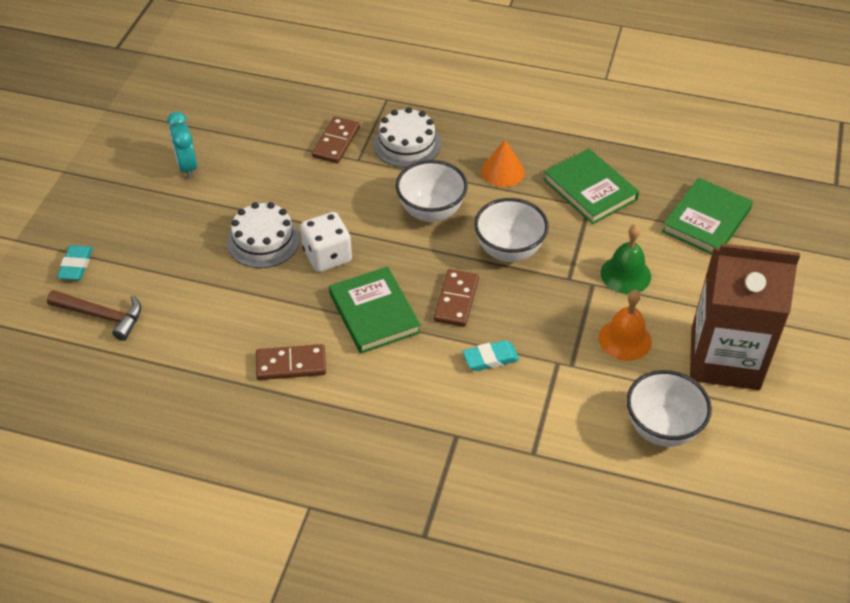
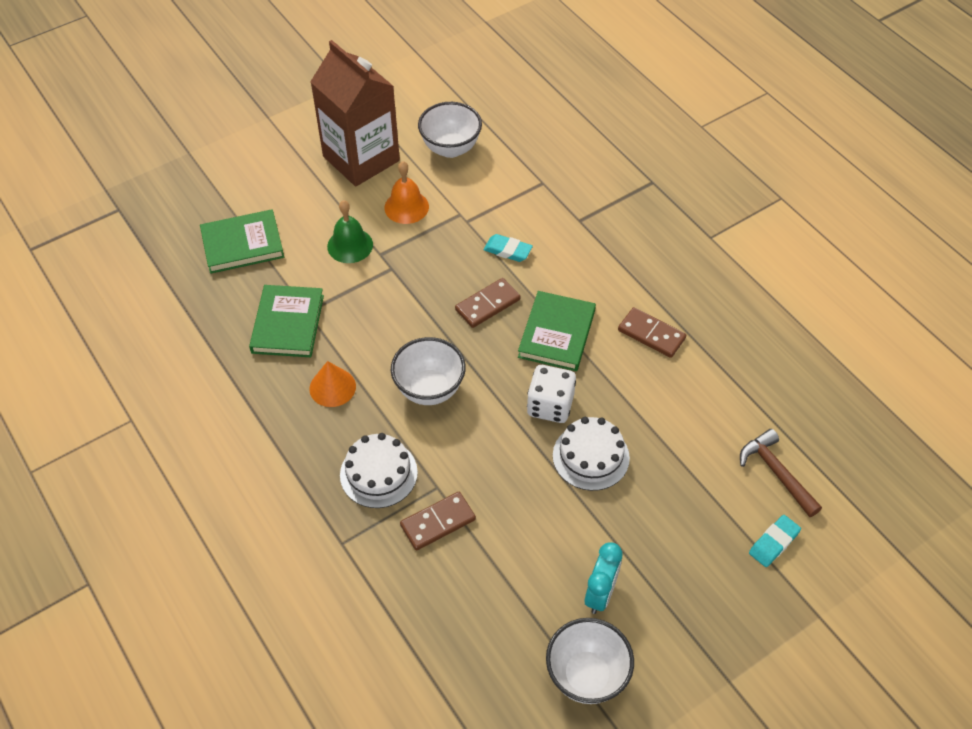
camera: 140 degrees left, 5 degrees up
(509, 251) = (408, 316): white bowl -> white bowl (586, 676)

